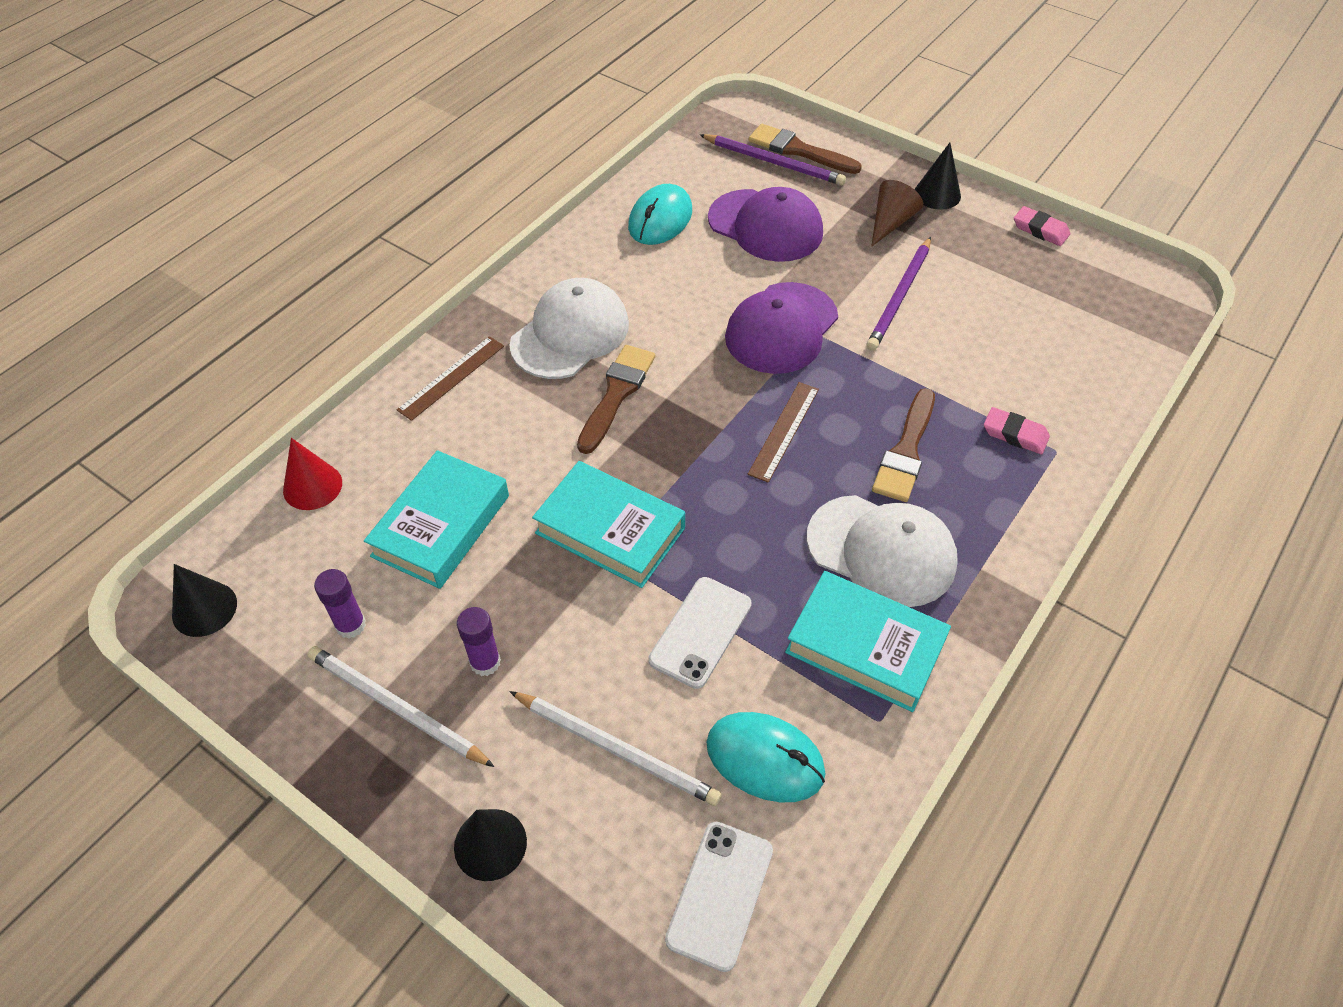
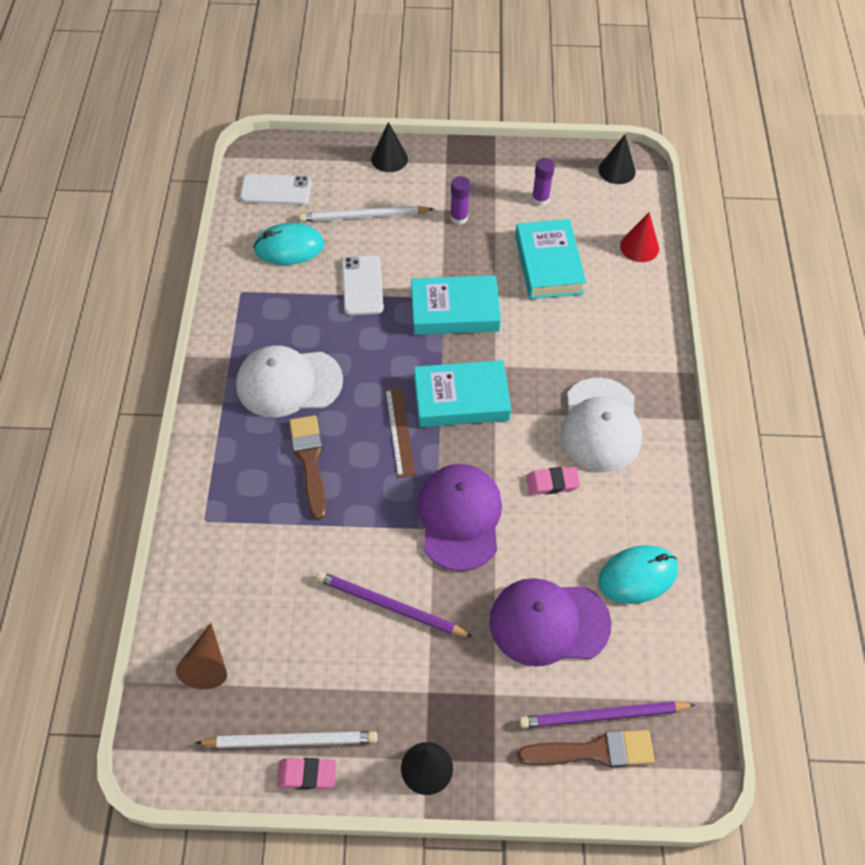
camera: 145 degrees right, 5 degrees up
(396, 707) = (481, 181): white pencil -> white pencil (291, 741)
(451, 377) = (640, 350): brown ruler -> none
(616, 394) = (528, 397): brown brush -> none
(660, 219) = (637, 576): turquoise mouse -> turquoise mouse turned 75 degrees clockwise
(720, 895) = (276, 190): white phone -> white phone turned 75 degrees counterclockwise
(865, 646) = (268, 324): turquoise book -> turquoise book (461, 399)
(890, 222) = (447, 696): brown cone -> brown cone (206, 664)
(899, 296) = (390, 606): purple pencil -> purple pencil turned 60 degrees counterclockwise
(1015, 434) = (240, 518): pink eraser -> pink eraser (552, 483)

